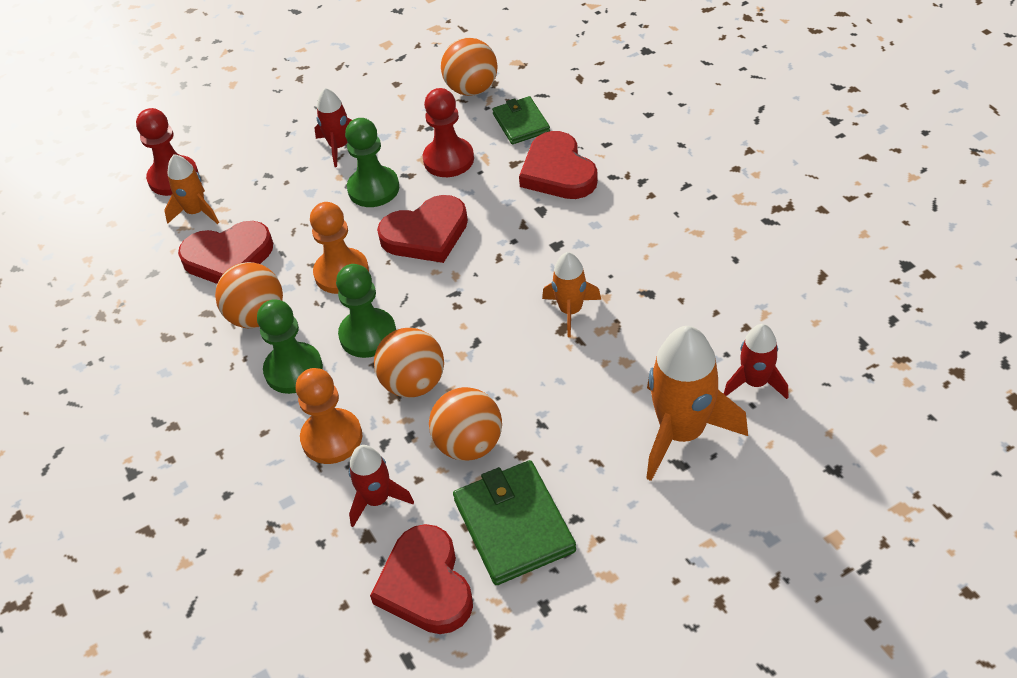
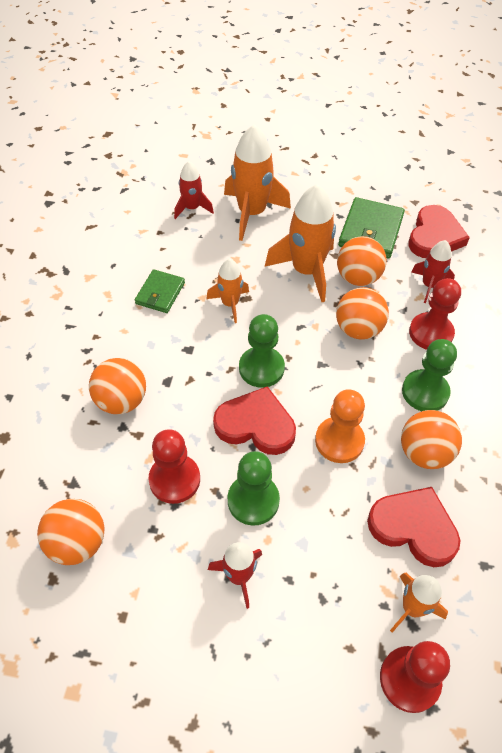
camera: 145 degrees left, 5 degrees up
(332, 438) = (431, 333): orange pawn -> red pawn
(368, 335) = (359, 380): green pawn -> green pawn (261, 368)
(521, 123) = (89, 468): green wallet -> green wallet (160, 293)
(534, 407) = (306, 271): none -> orange rocket
(558, 172) = (121, 401): red heart -> orange ball

